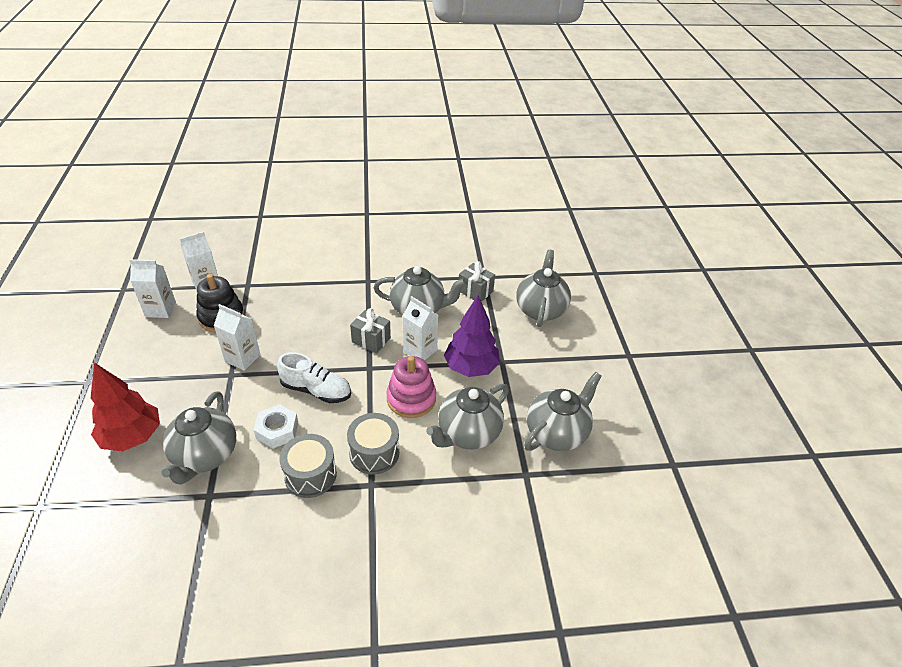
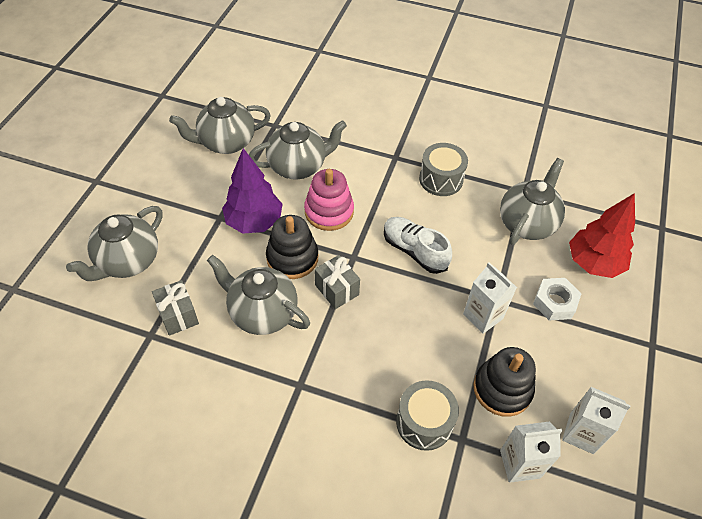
camera: 155 degrees left, 10 degrees up
(277, 430) = (460, 224): white nut -> white nut (554, 302)
(374, 453) = (383, 178): grey drum -> grey drum (424, 422)
(420, 351) = (292, 258): white carton -> black stacking toy

